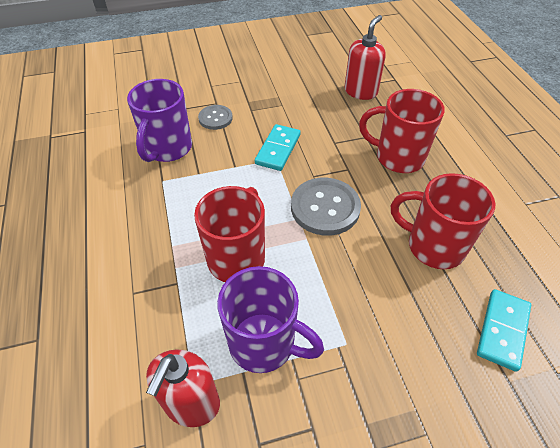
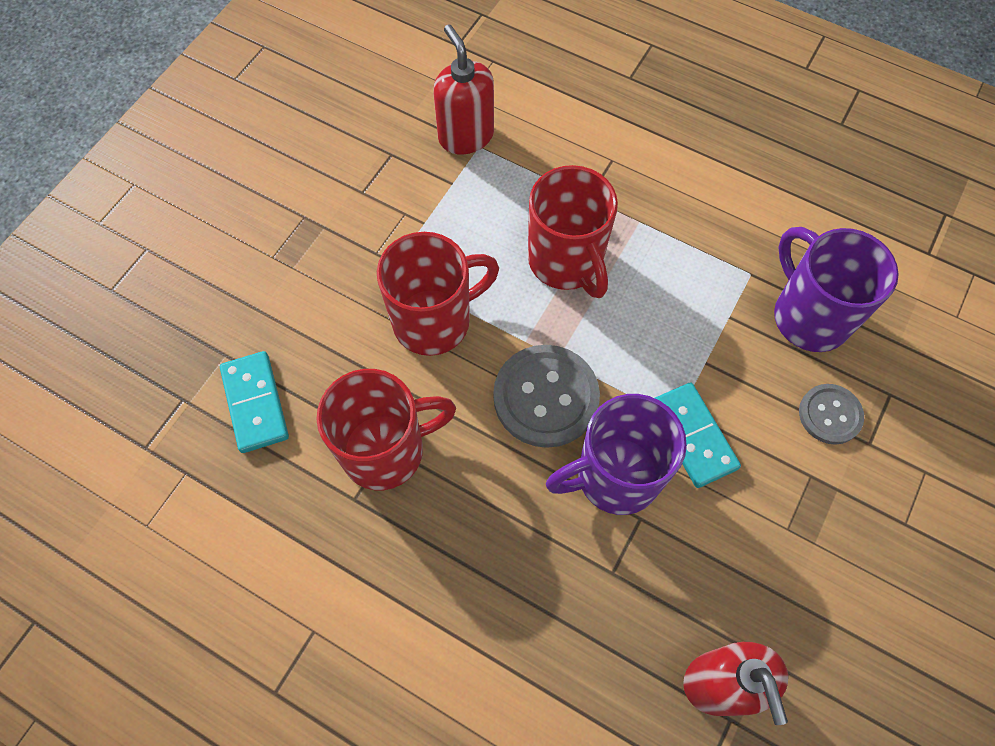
camera: 135 degrees right, 15 degrees up
(264, 343) = (458, 214): purple mug -> purple mug (615, 476)
(398, 157) = (535, 568): red mug -> red mug (434, 321)

